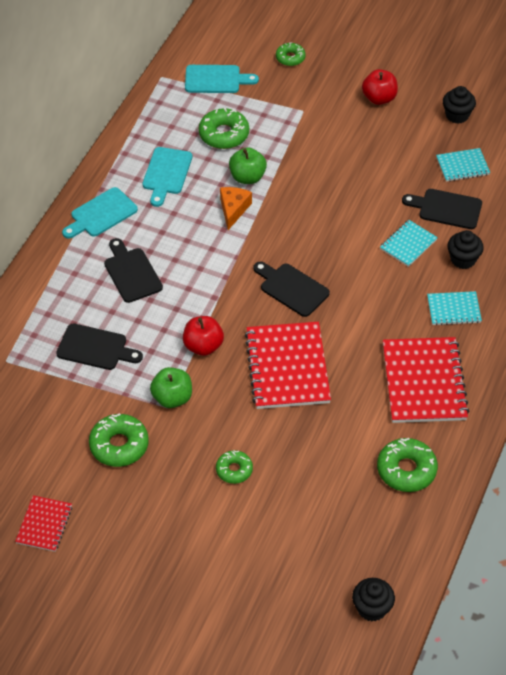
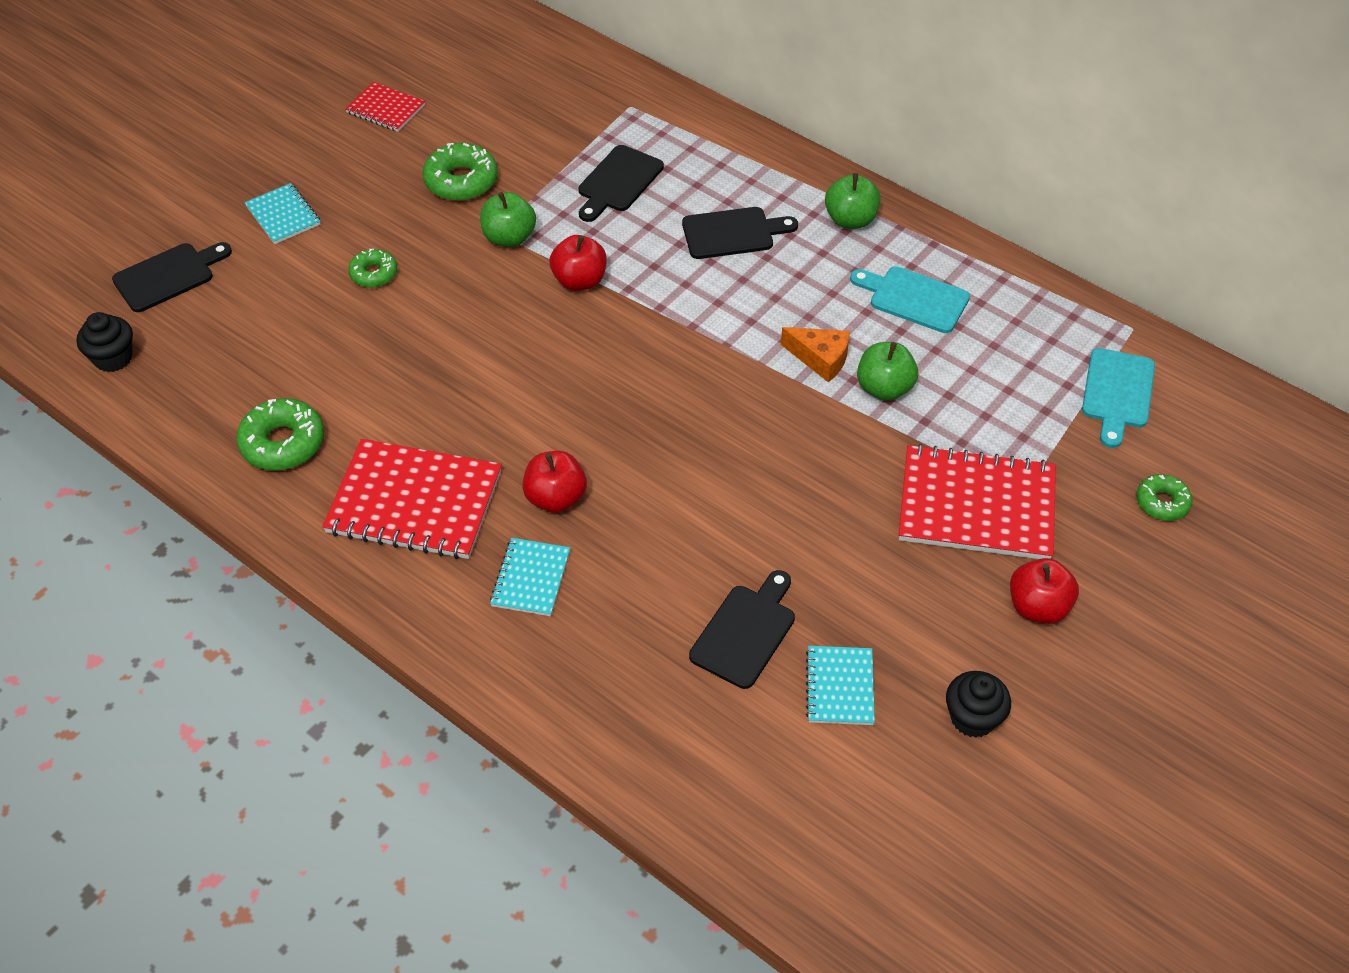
camera: 105 degrees right, 0 degrees up
(101, 214) = (850, 220): turquoise cutting board -> green apple
(224, 134) = (985, 378): green donut -> none
(287, 367) = (507, 358): red notebook -> red notebook (976, 506)
(291, 288) = (645, 392): black cutting board -> black cutting board (168, 276)
(391, 312) = (556, 498): none -> red apple
(408, 244) = (683, 556): turquoise notebook -> turquoise notebook (283, 215)
(463, 259) = (627, 622): black cupcake -> none

